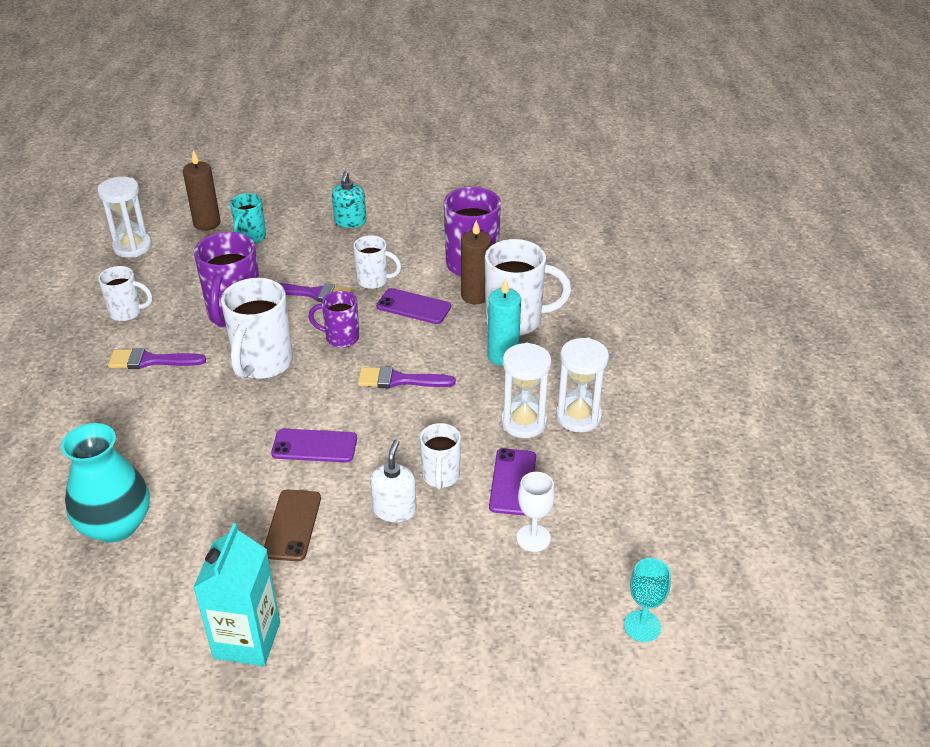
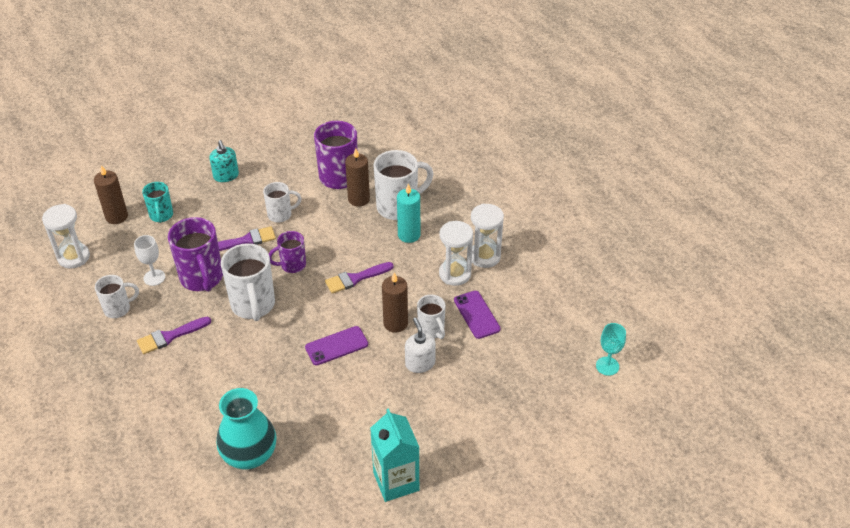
camera: 30 degrees left, 5 degrees up
(292, 525) = (365, 402): brown phone -> none
(404, 450) = (395, 323): none -> brown candle
(413, 306) = (323, 223): purple phone -> none
(533, 538) = (513, 343): white goblet -> white goblet (154, 277)

